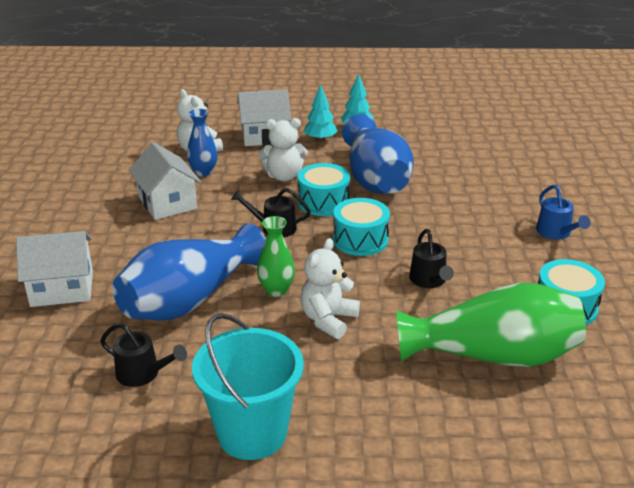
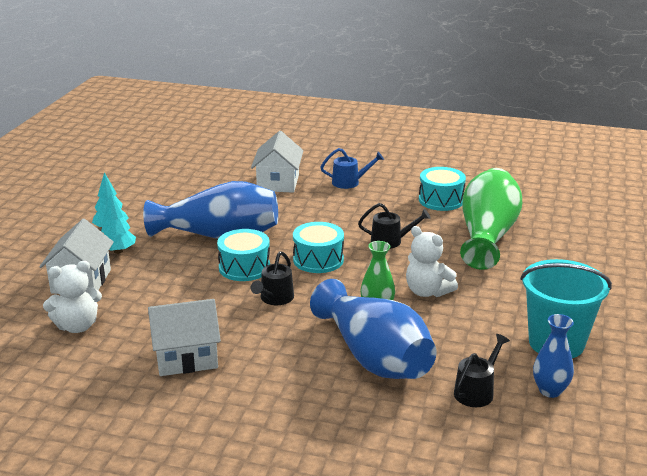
camera: 75 degrees left, 5 degrees down
(62, 288) = (323, 438): white house -> white house (278, 182)
(203, 172) = (133, 328): blue vase -> blue vase (550, 390)
(284, 176) = (180, 281): white teddy bear -> none

